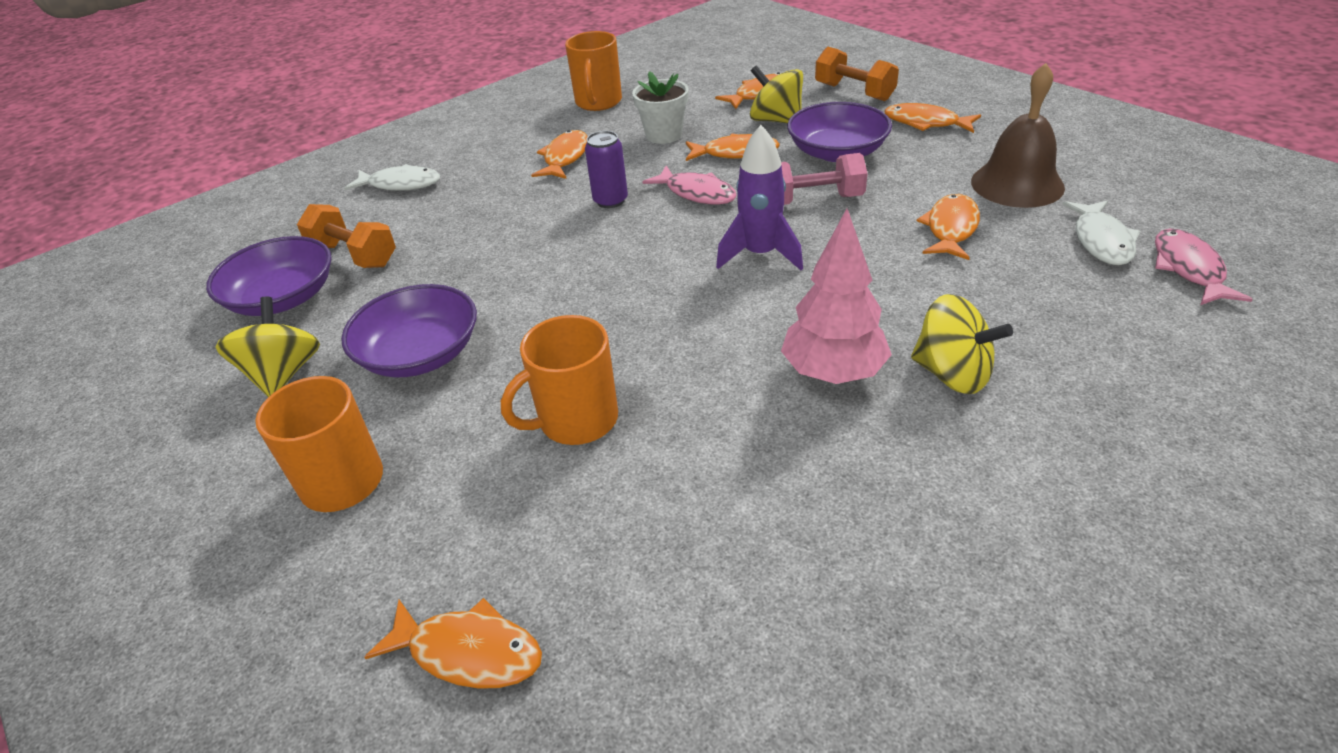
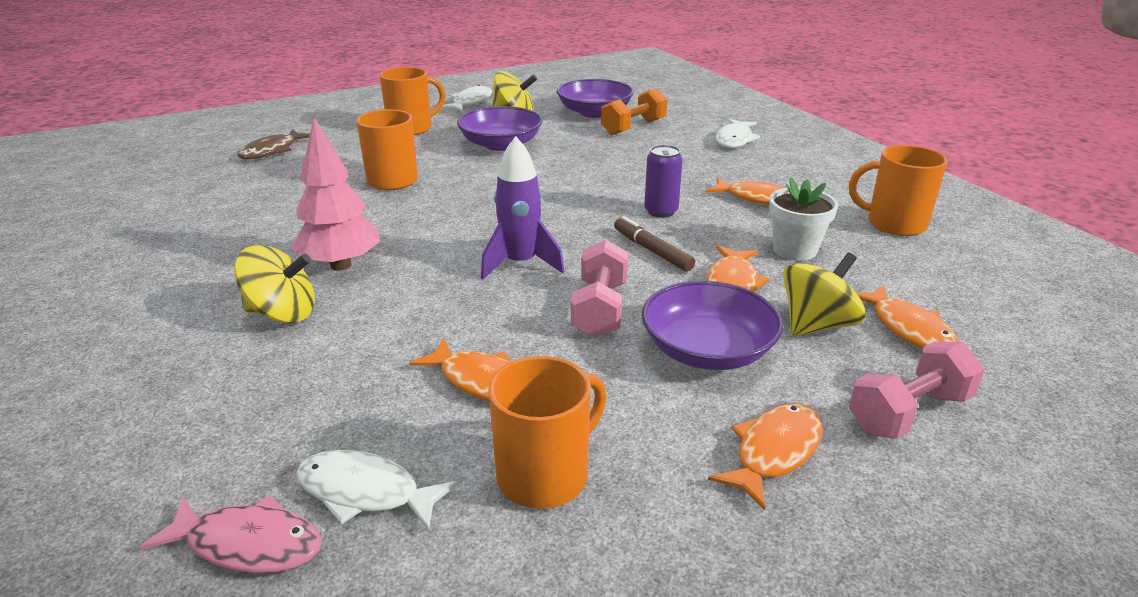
camera: 100 degrees right, 10 degrees down
(194, 448) = (470, 102): none -> white fish
(468, 652) = (272, 151): orange fish -> brown fish
(696, 193) = (652, 250): pink fish -> brown marker
(854, 92) = (909, 413): orange dumbbell -> pink dumbbell
(952, 374) = (282, 314): yellow spinning top -> yellow spinning top turned 135 degrees counterclockwise
(1017, 184) = (545, 475): brown bell -> orange mug

